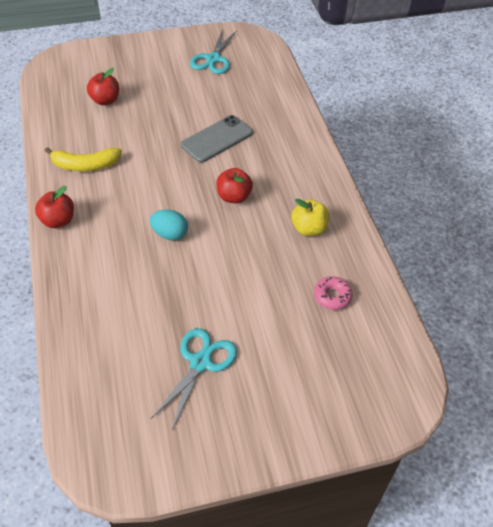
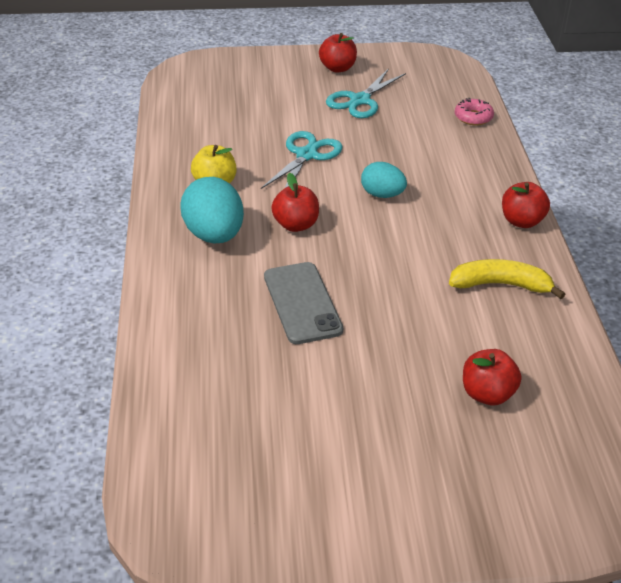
camera: 170 degrees left, 10 degrees down
(213, 59) = (274, 471): turquoise scissors -> turquoise scissors (306, 155)
(217, 139) = (302, 303): grey phone -> grey phone turned 75 degrees counterclockwise
(233, 424) = (337, 68): none -> red apple
(290, 181) = (214, 235): none -> turquoise egg
(332, 296) = (218, 128): pink donut -> pink donut (473, 117)

